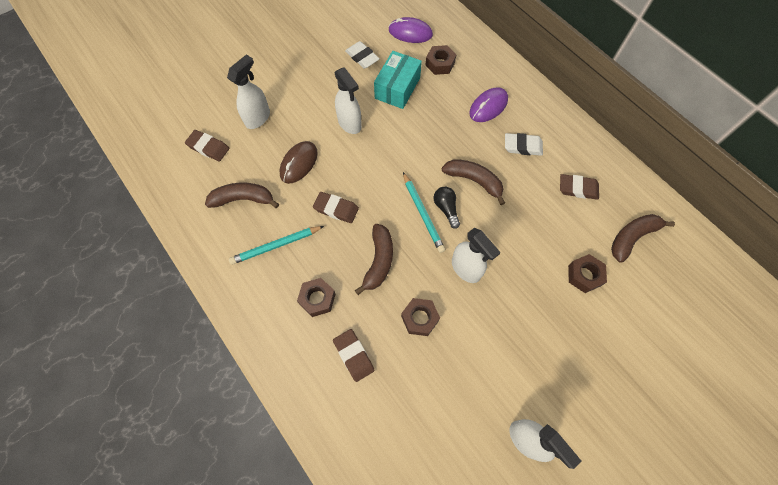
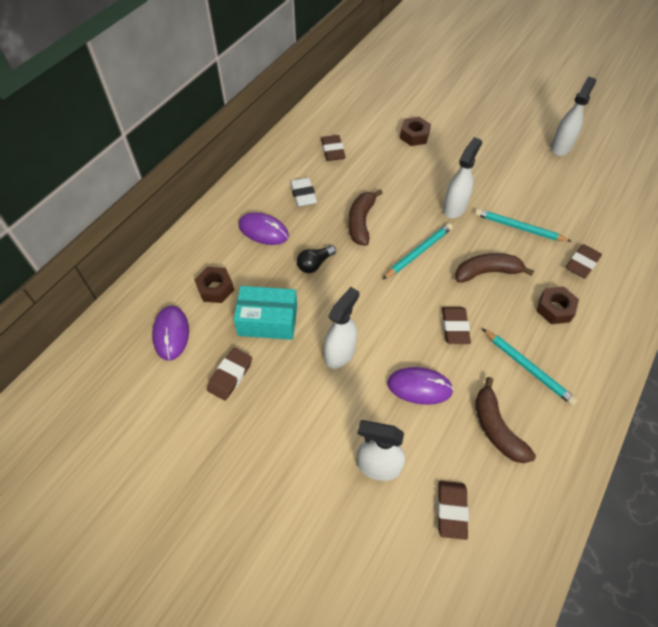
camera: 110 degrees left, 10 degrees down
(299, 163) = (419, 387): brown mouse -> purple mouse
(362, 57) = (230, 376): white eraser -> brown eraser
(420, 318) = (519, 227): brown nut -> turquoise pencil
(446, 209) = (403, 236): black light bulb -> black light bulb (315, 264)
(632, 237) = (364, 114): brown banana -> none

